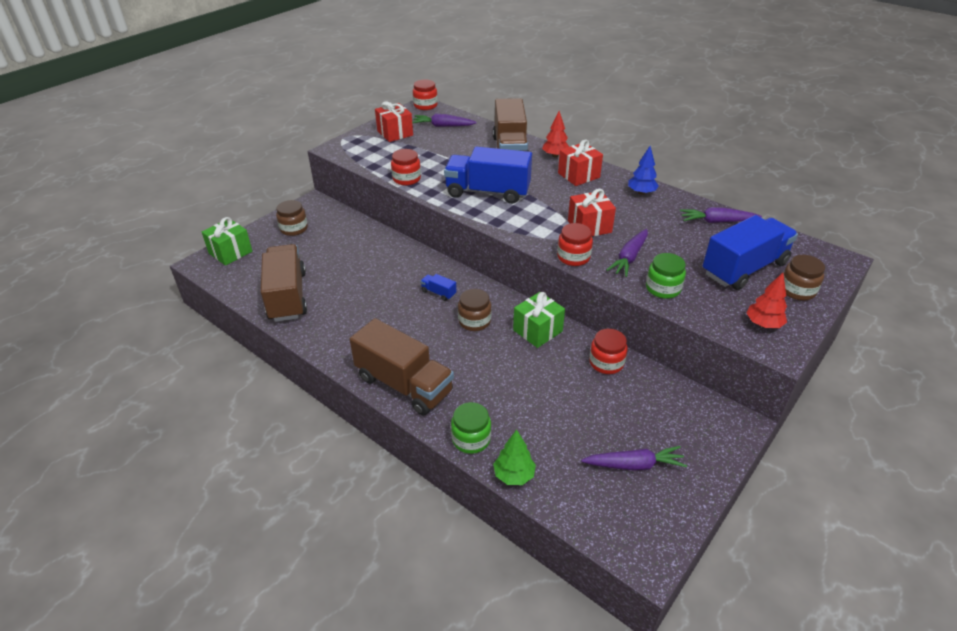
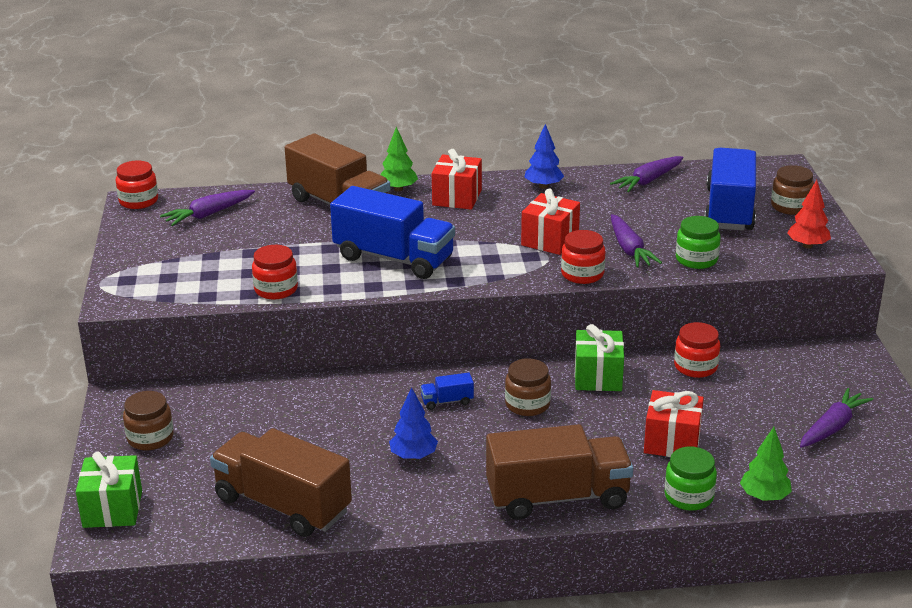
camera: 45 degrees left, 10 degrees down
(377, 311) = (413, 456): none -> blue tree
(395, 133) = (161, 249): red gift -> red gift (672, 442)
(488, 192) = (394, 258): blue truck -> blue truck turned 120 degrees counterclockwise
(555, 155) = (398, 189): red tree -> green tree

